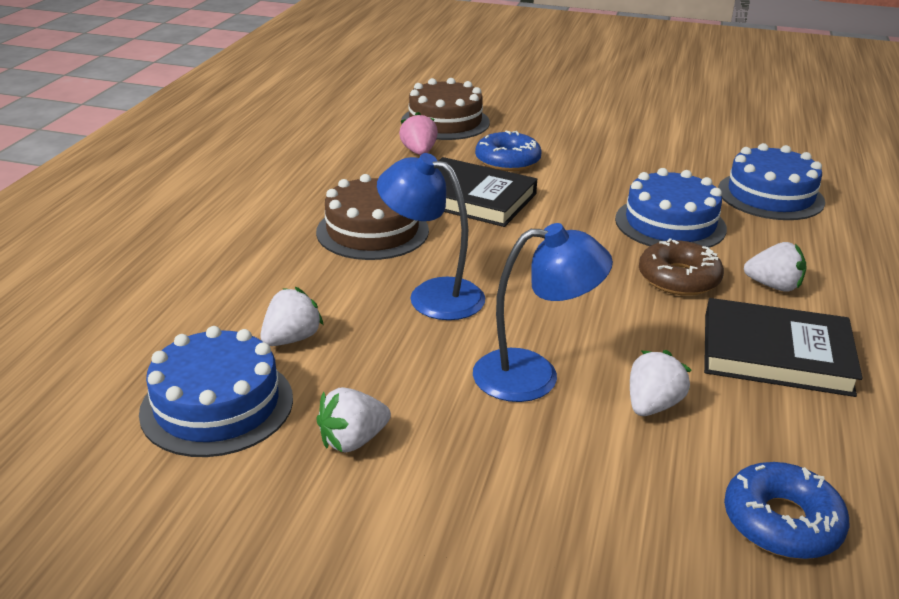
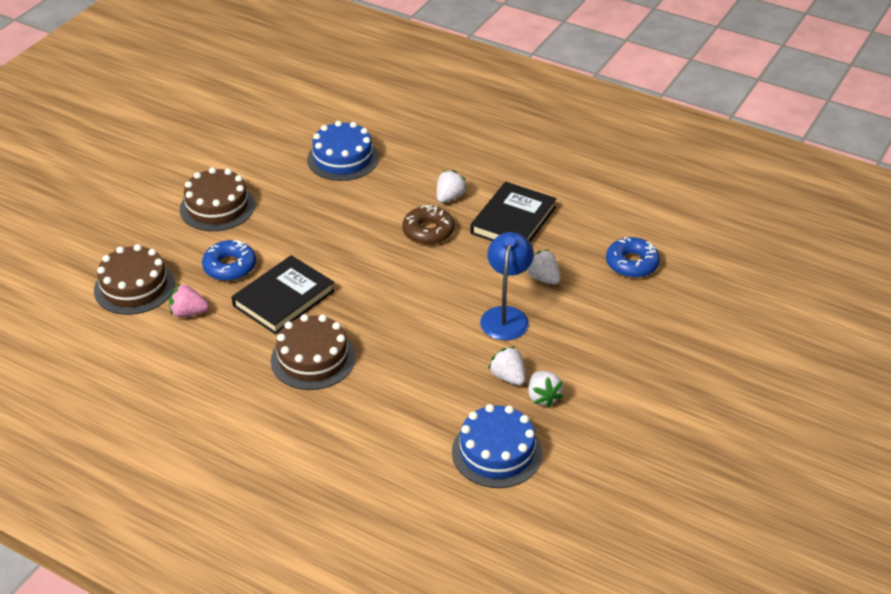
camera: 75 degrees left, 10 degrees up
(291, 339) = (438, 414): white strawberry -> white strawberry (508, 377)
(432, 295) = (409, 342): blue lamp -> none
(604, 139) = (217, 207): none -> brown cake
(670, 224) = (361, 214): blue cake -> none

